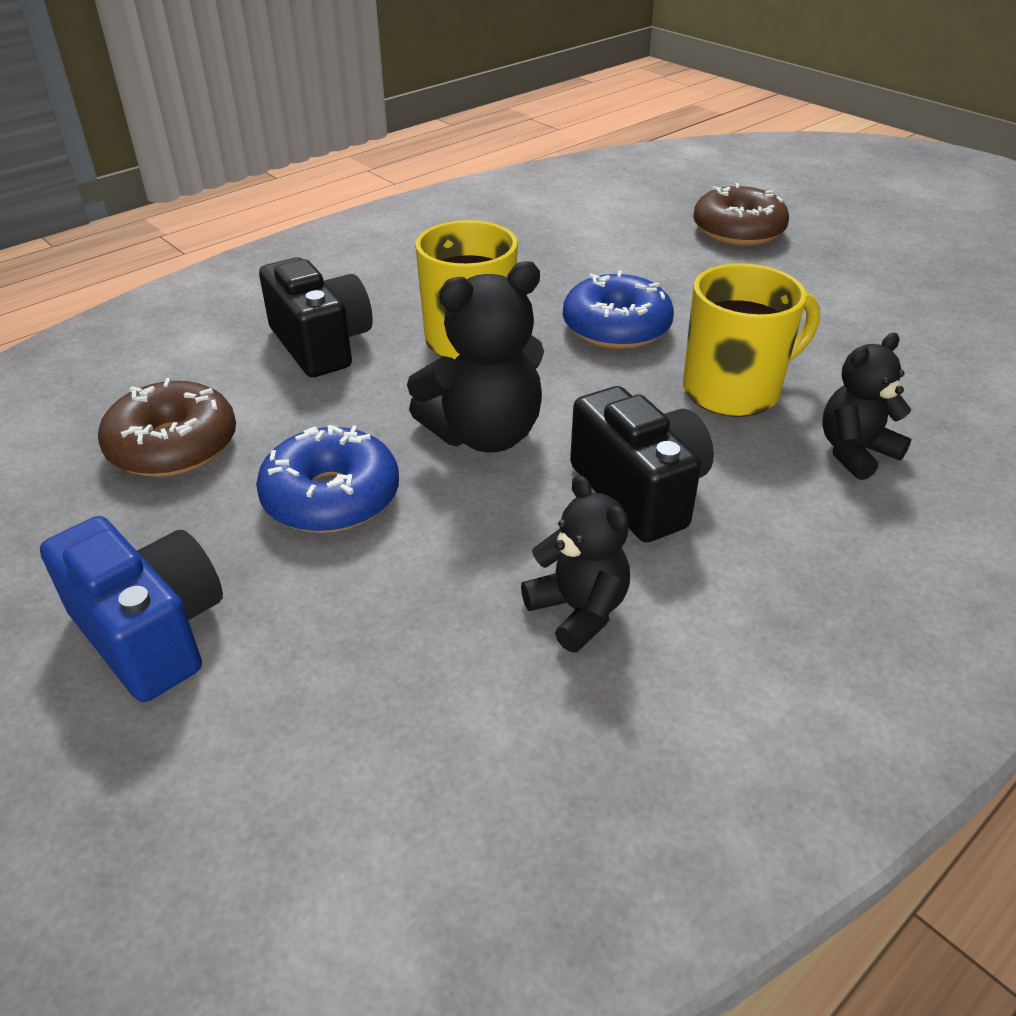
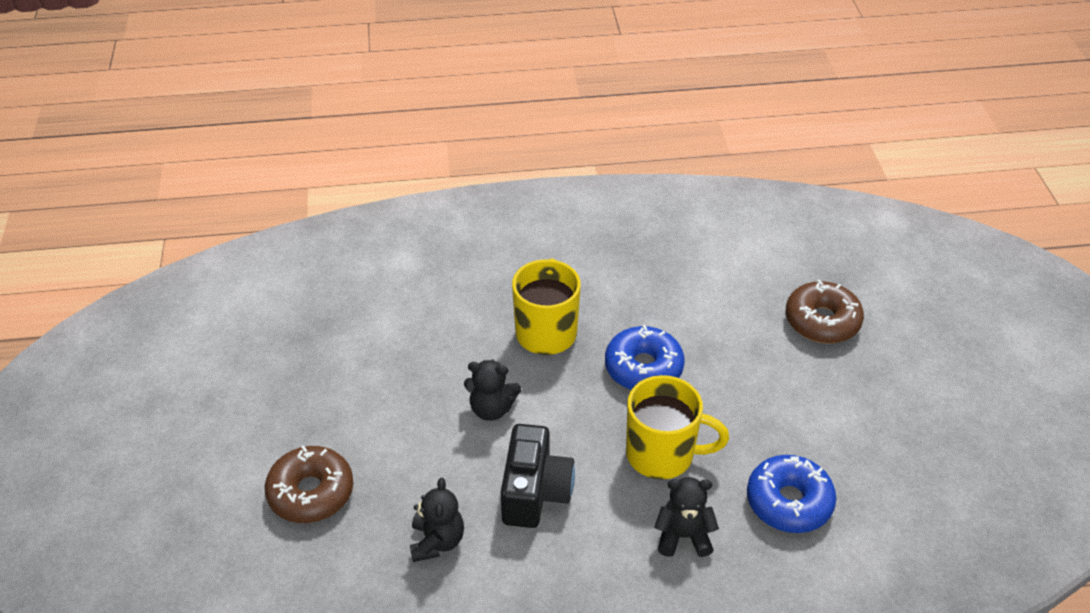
camera: 35 degrees right, 5 degrees up
(151, 632) = (253, 442): blue camera -> none
(173, 446) = (336, 333): brown donut -> brown donut (311, 492)
(321, 344) = (462, 295): black camera -> none
(331, 497) = (383, 408): blue donut -> blue donut (789, 502)
(484, 434) = (491, 409): black teddy bear -> black teddy bear, size x0.64

